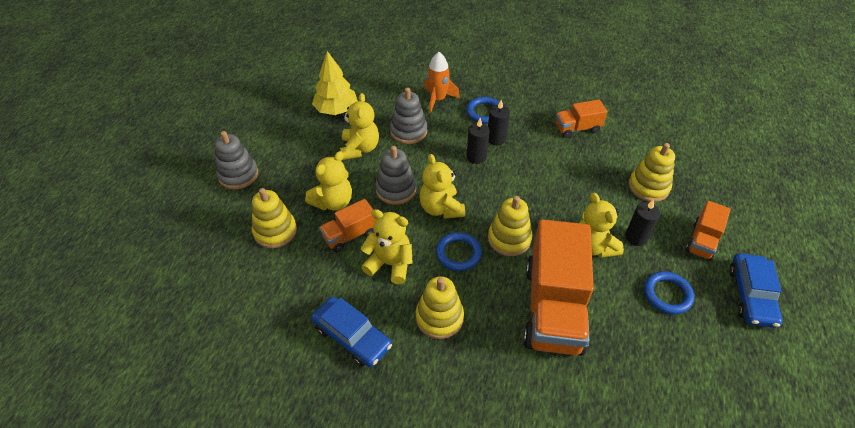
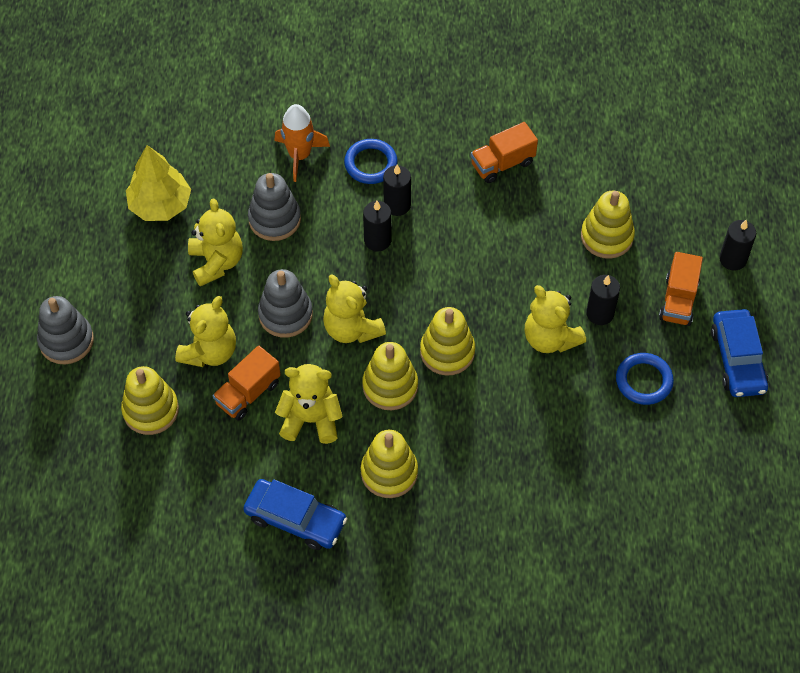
camera: 15 degrees left, 10 degrees up
(458, 253) = (390, 386): blue ring -> yellow stacking toy
(553, 308) = (517, 429): orange truck -> none
(749, 221) = (732, 259): none -> black candle

